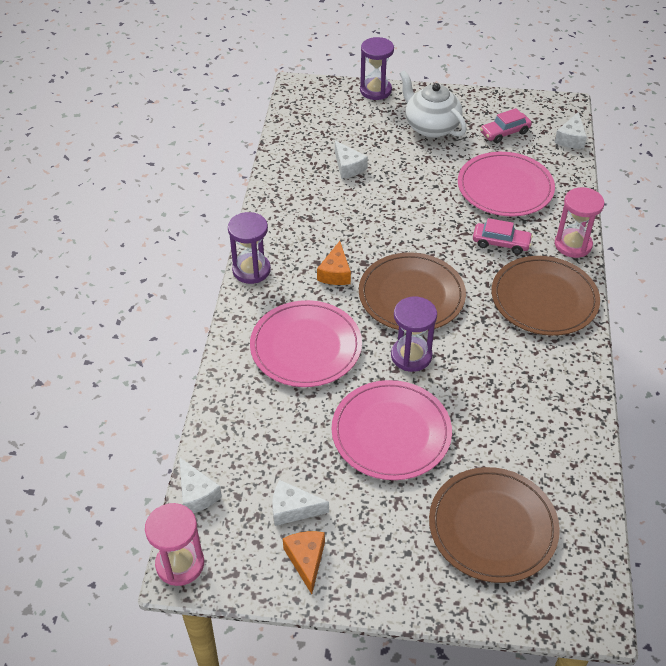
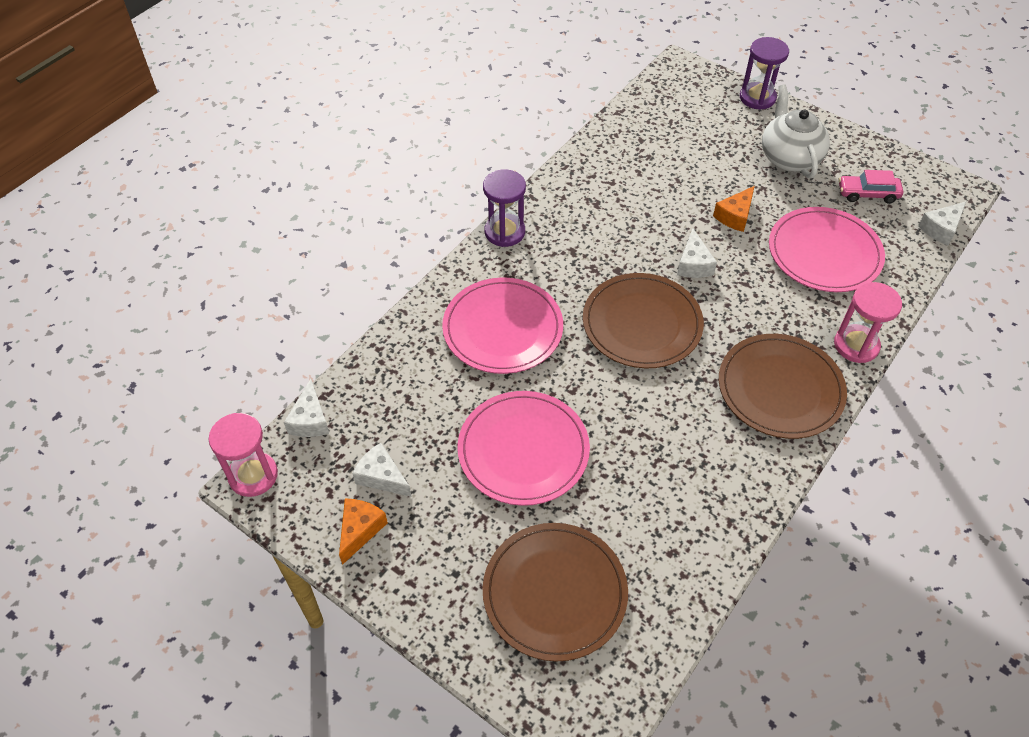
camera: 30 degrees right, 5 degrees up
(335, 273) = (582, 268): orange cheese -> orange cheese (735, 216)
(348, 167) = (672, 166): white cheese -> white cheese (693, 264)
(411, 356) = (597, 384): purple hourglass -> none
(501, 243) = (776, 310): pink car -> none

